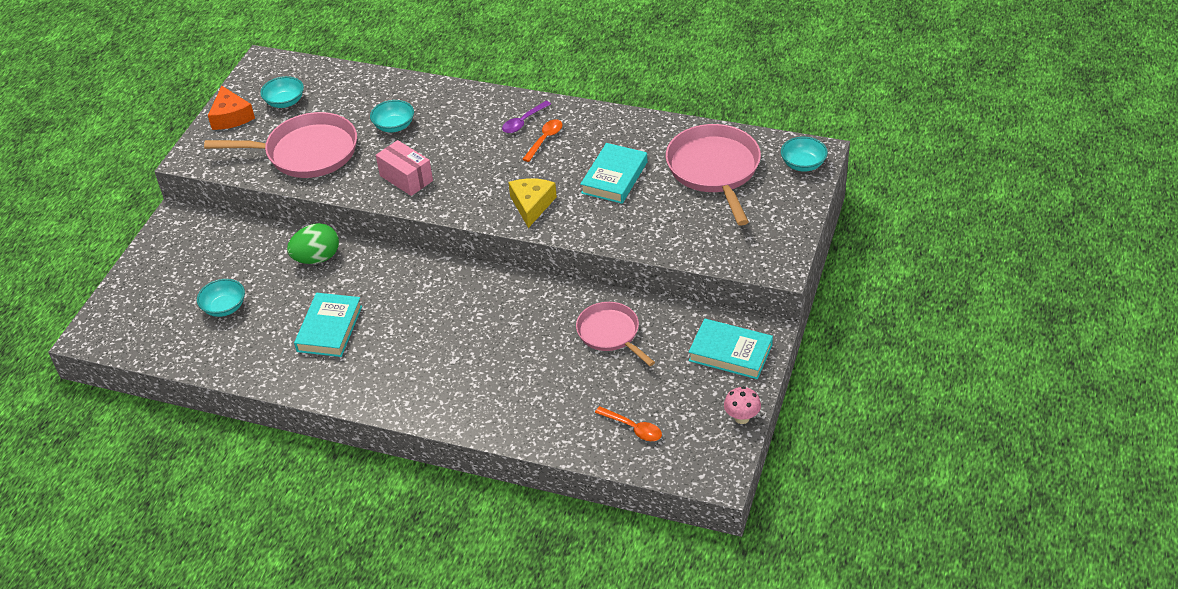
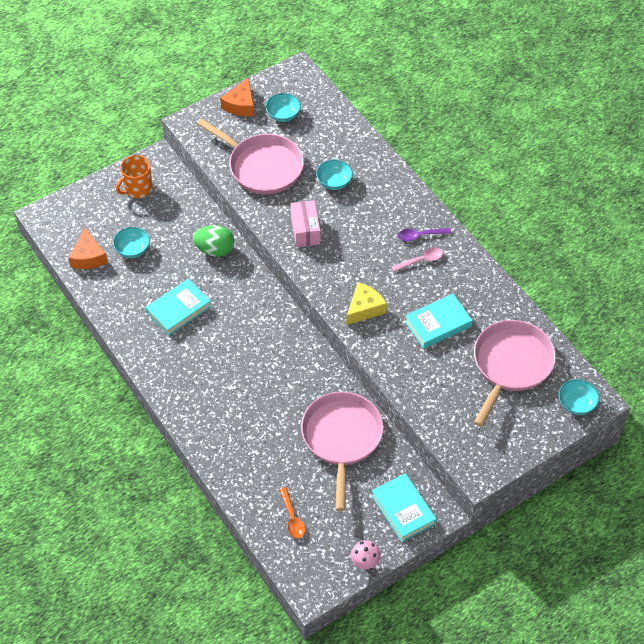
camera: 35 degrees right, 10 degrees up
(177, 254) = (137, 189): none -> orange mug
(180, 341) = (88, 257): none -> orange cheese
(545, 139) = (421, 260): orange spoon -> pink spoon
(610, 333) = (341, 438): pink pan -> pink pan, size x1.61

